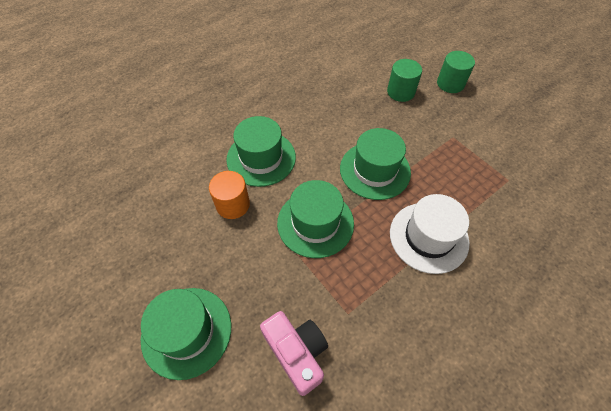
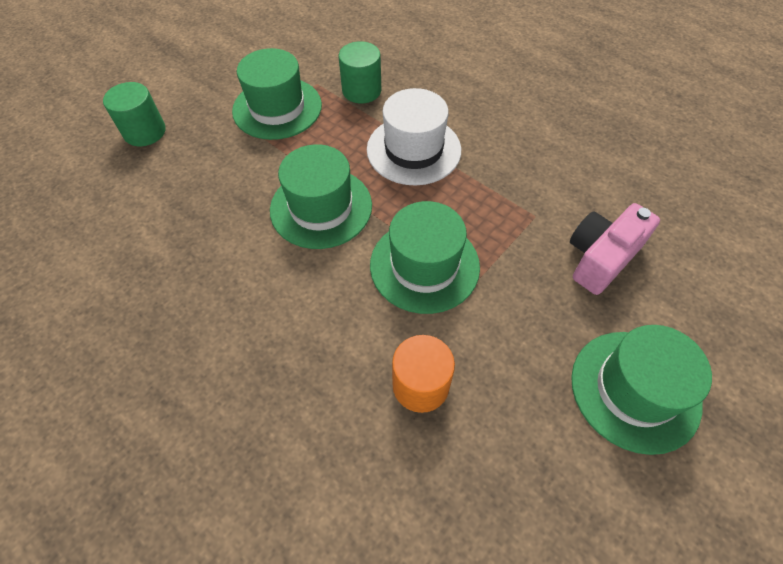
camera: 100 degrees left, 0 degrees up
(261, 158) = (317, 364): green hat -> green hat (277, 108)
(400, 92) = (159, 187): green cylinder -> green cylinder (361, 90)

